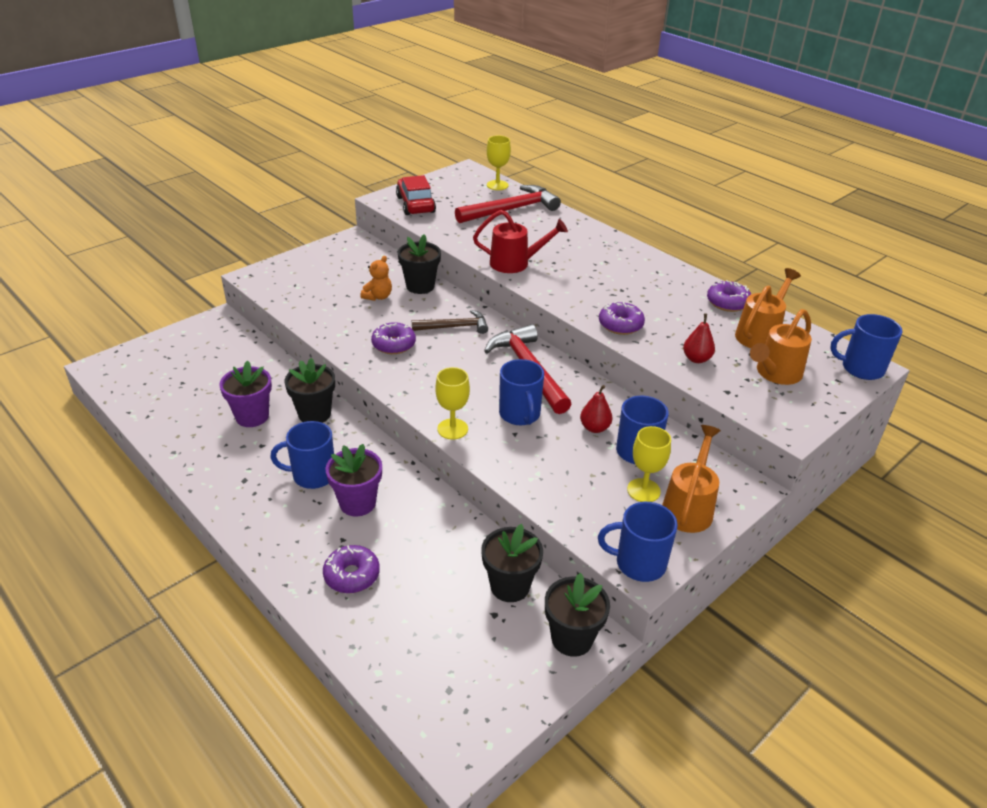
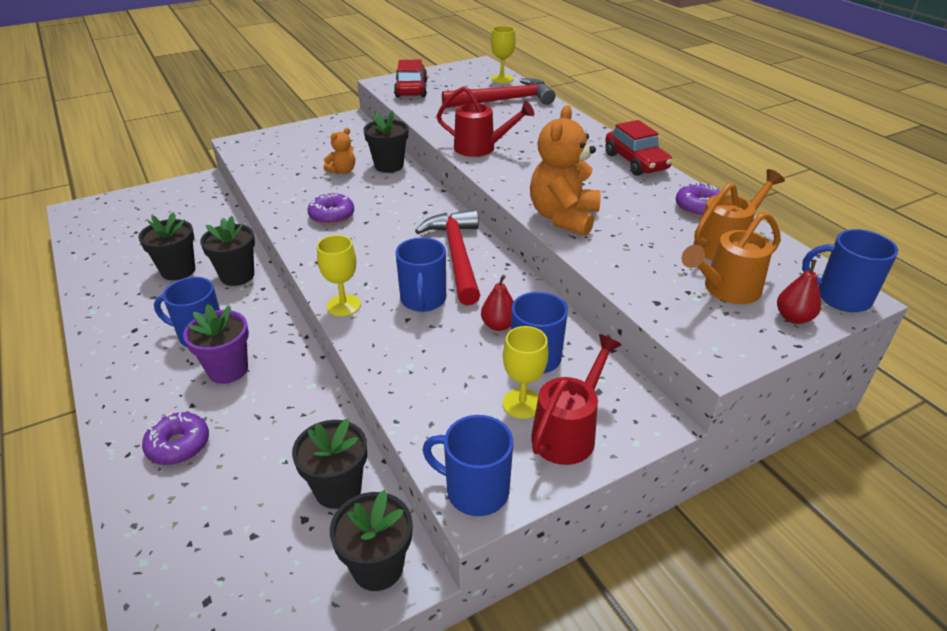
camera: 15 degrees right, 0 degrees up
(252, 416) = (178, 270): purple flower pot -> black flower pot
(455, 327) = (402, 206): brown hammer -> none
(620, 325) = (563, 217): purple donut -> orange teddy bear
(657, 263) = (636, 162): none -> red car
(689, 507) = (568, 432): orange watering can -> red watering can
(696, 359) = (635, 262): red pear -> red pear (793, 318)

